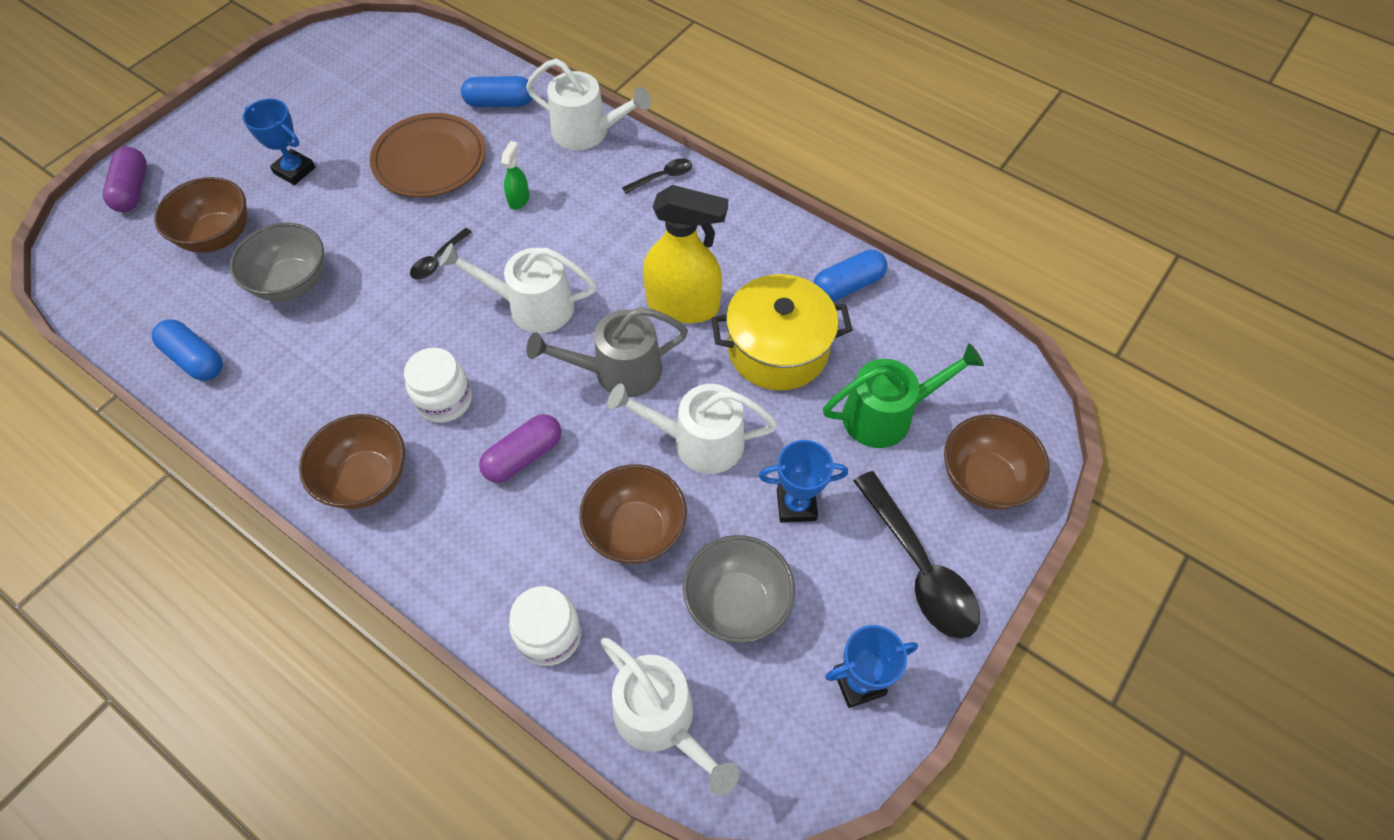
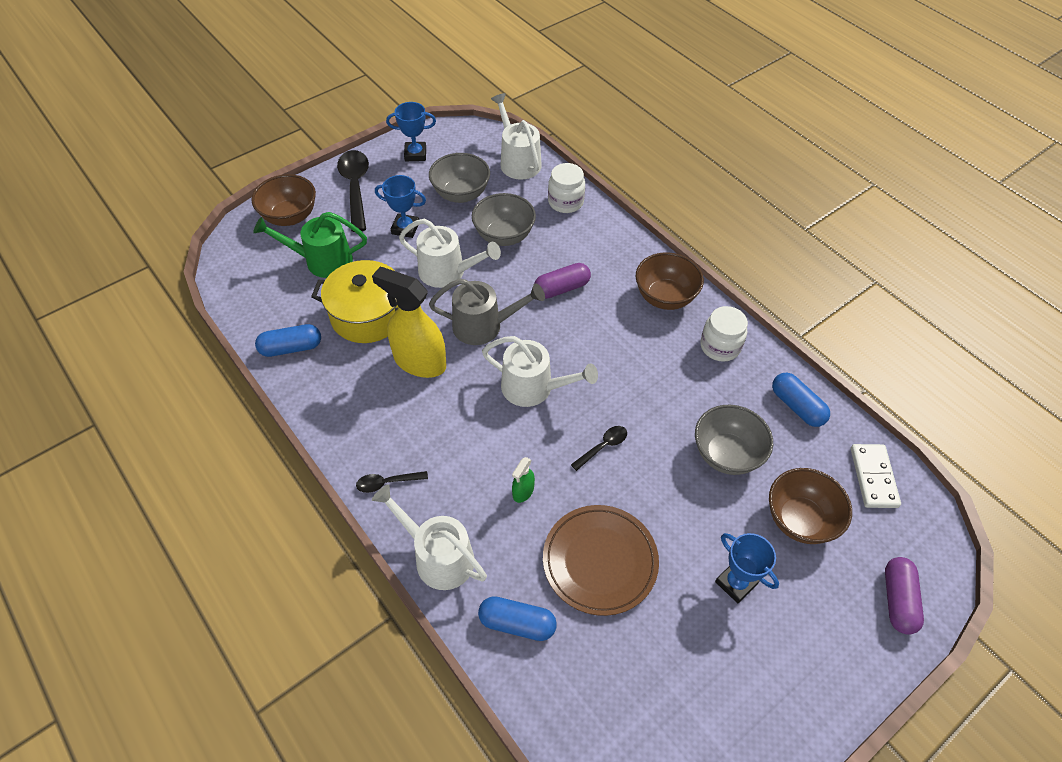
camera: 165 degrees left, 5 degrees down
(121, 296) = (873, 477): none -> white domino
(444, 400) = (609, 334): white jar -> white jar (720, 346)
(635, 531) = (504, 236): brown bowl -> grey bowl

